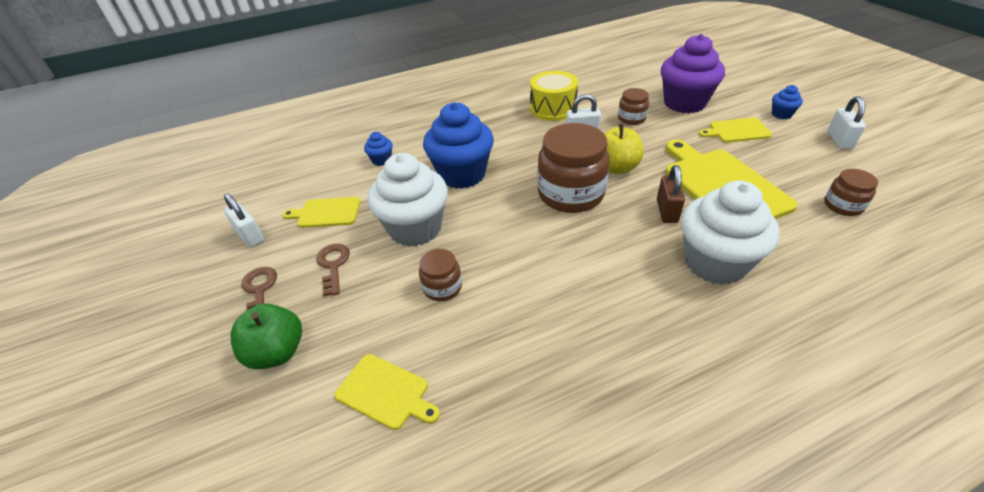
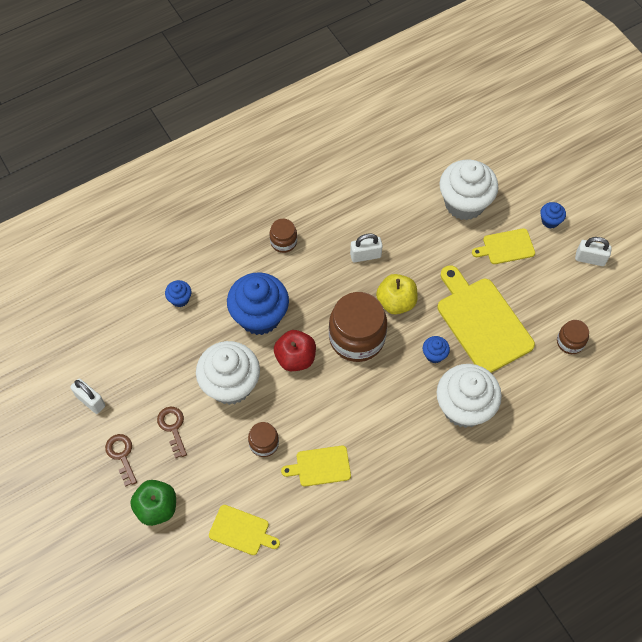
camera: 10 degrees left, 20 degrees up
(326, 213) = (148, 370): yellow cutting board -> yellow cutting board (320, 466)
(496, 208) = (295, 358): none -> red apple
(553, 108) = (336, 214): yellow drum -> none
(631, 118) = (412, 229): brown jar -> brown jar (283, 242)
(667, 211) = (434, 355): brown padlock -> blue cupcake
(684, 103) = (464, 203): purple cupcake -> white cupcake
(839, 140) = (590, 259): white padlock -> white padlock turned 75 degrees counterclockwise

